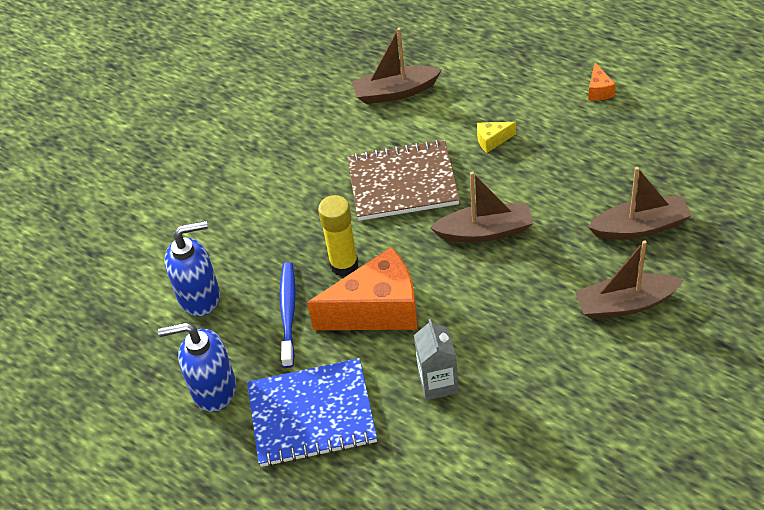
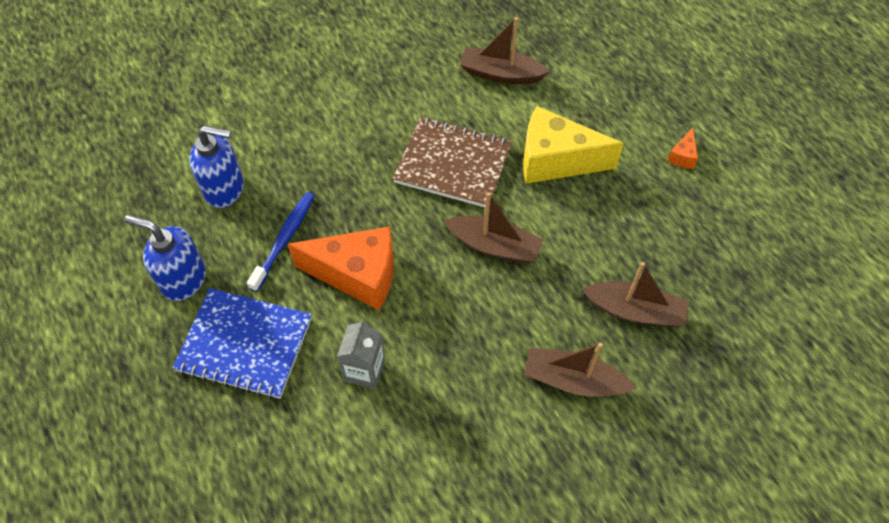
camera: 20 degrees right, 10 degrees up
(344, 265) = (357, 218): yellow glue stick -> none
(492, 141) = (555, 160): yellow cheese -> yellow cheese, size x2.40

